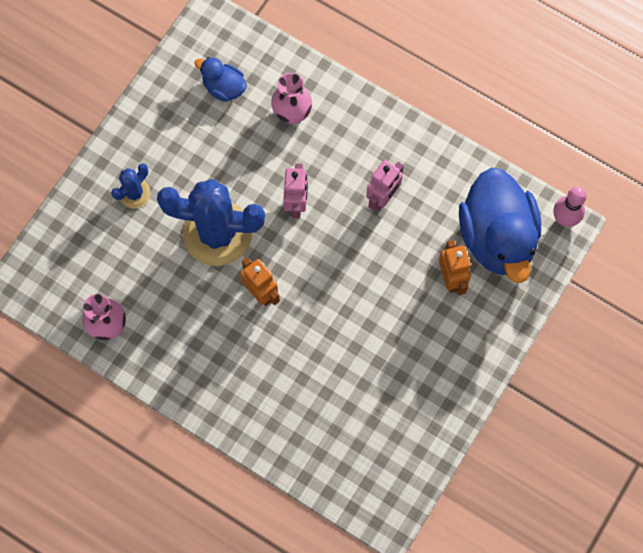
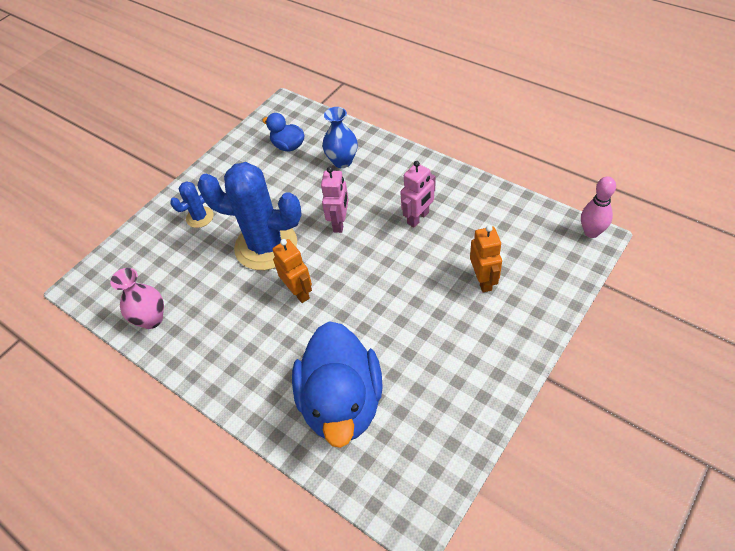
camera: 10 degrees right, 20 degrees down
(292, 113) = (342, 161): pink vase -> blue vase
(497, 237) = (527, 247): blue duck -> blue duck (342, 402)

